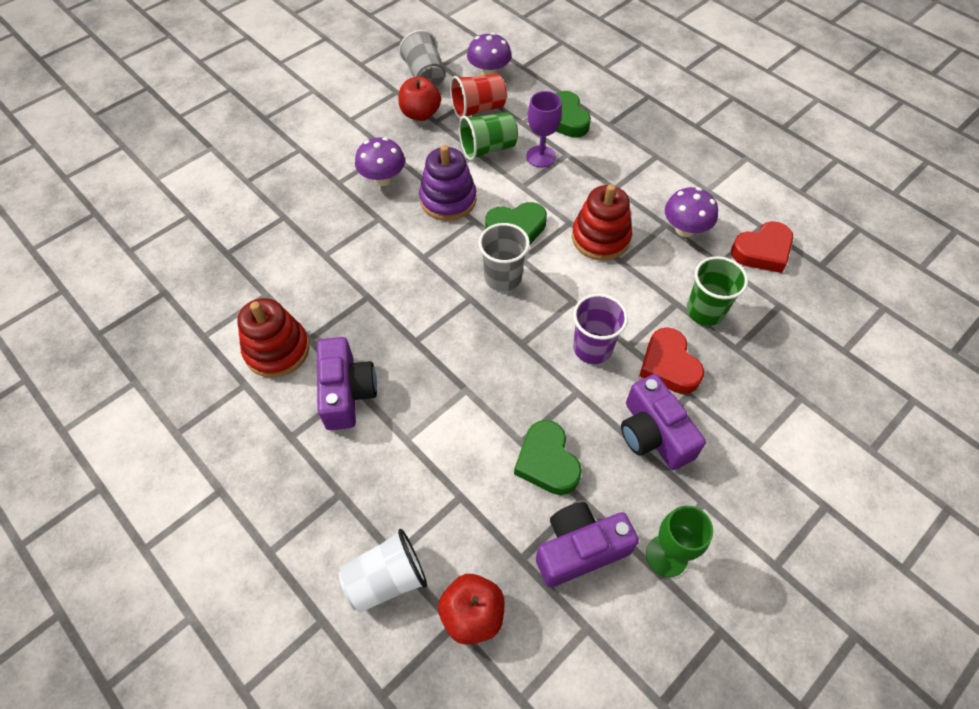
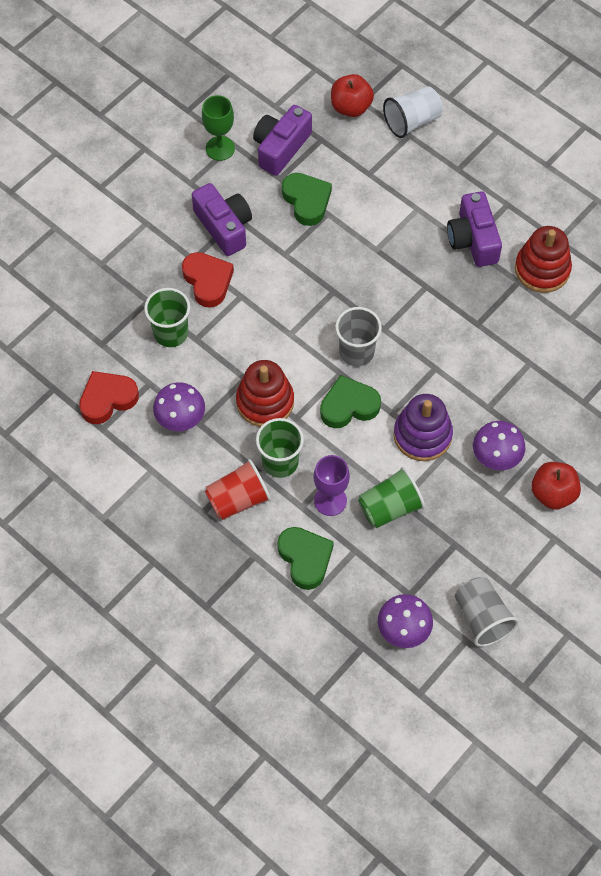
camera: 175 degrees right, 5 degrees up
(420, 114) = (475, 553): red apple -> red apple (553, 493)
(478, 109) = (409, 567): red cup -> red cup (238, 499)
(580, 549) = (280, 148): purple camera -> purple camera turned 150 degrees clockwise
(586, 188) = (280, 462): none -> green cup
(592, 348) = (272, 291): purple cup -> none

